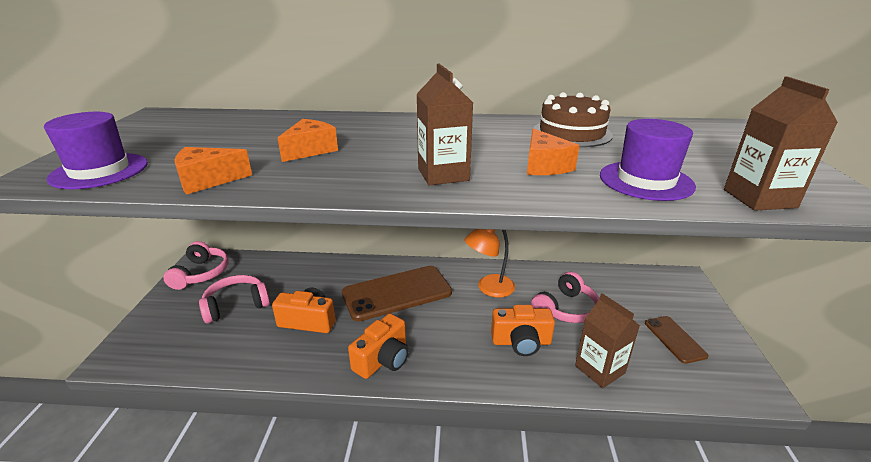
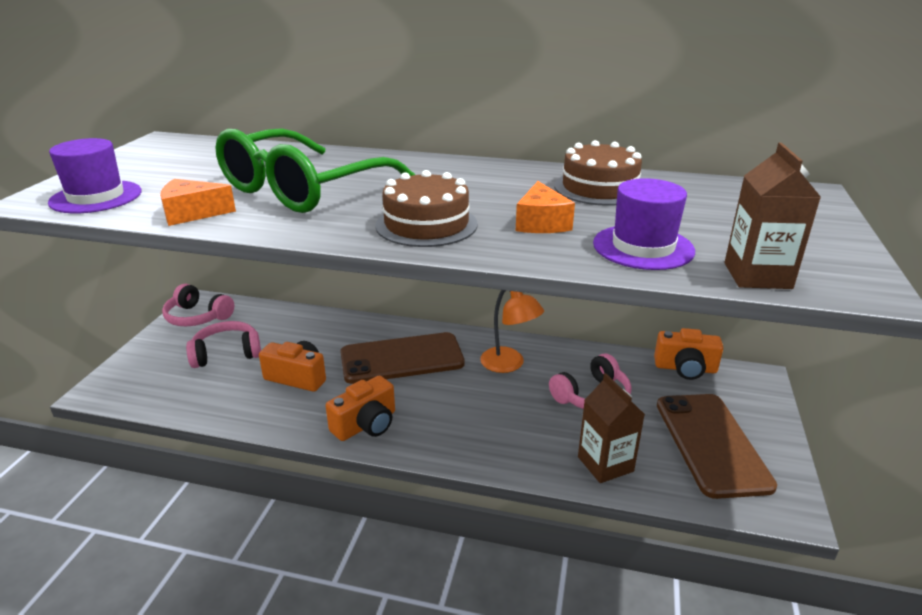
camera: 10 degrees right, 0 degrees up
(201, 273) = (197, 317): pink headphones -> pink headphones turned 105 degrees clockwise
(310, 150) = (303, 189): orange cheese -> green glasses
(443, 174) = (426, 224): brown carton -> brown cake
(489, 288) = (509, 364): orange lamp -> orange lamp turned 120 degrees counterclockwise
(521, 342) = (525, 425): orange camera -> orange camera (685, 368)
(674, 339) = (711, 443): brown phone -> brown phone, size x1.93

